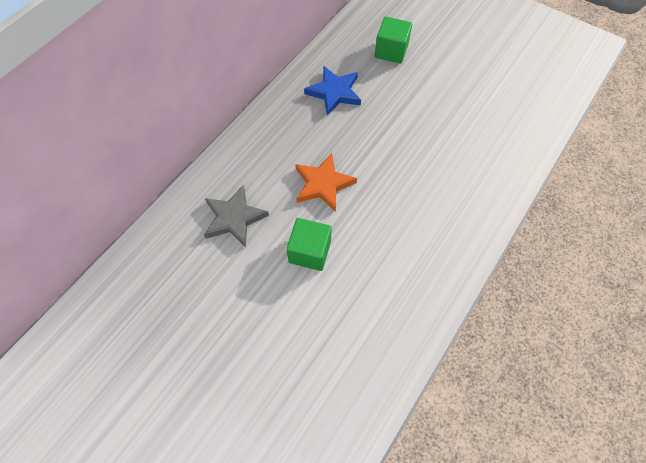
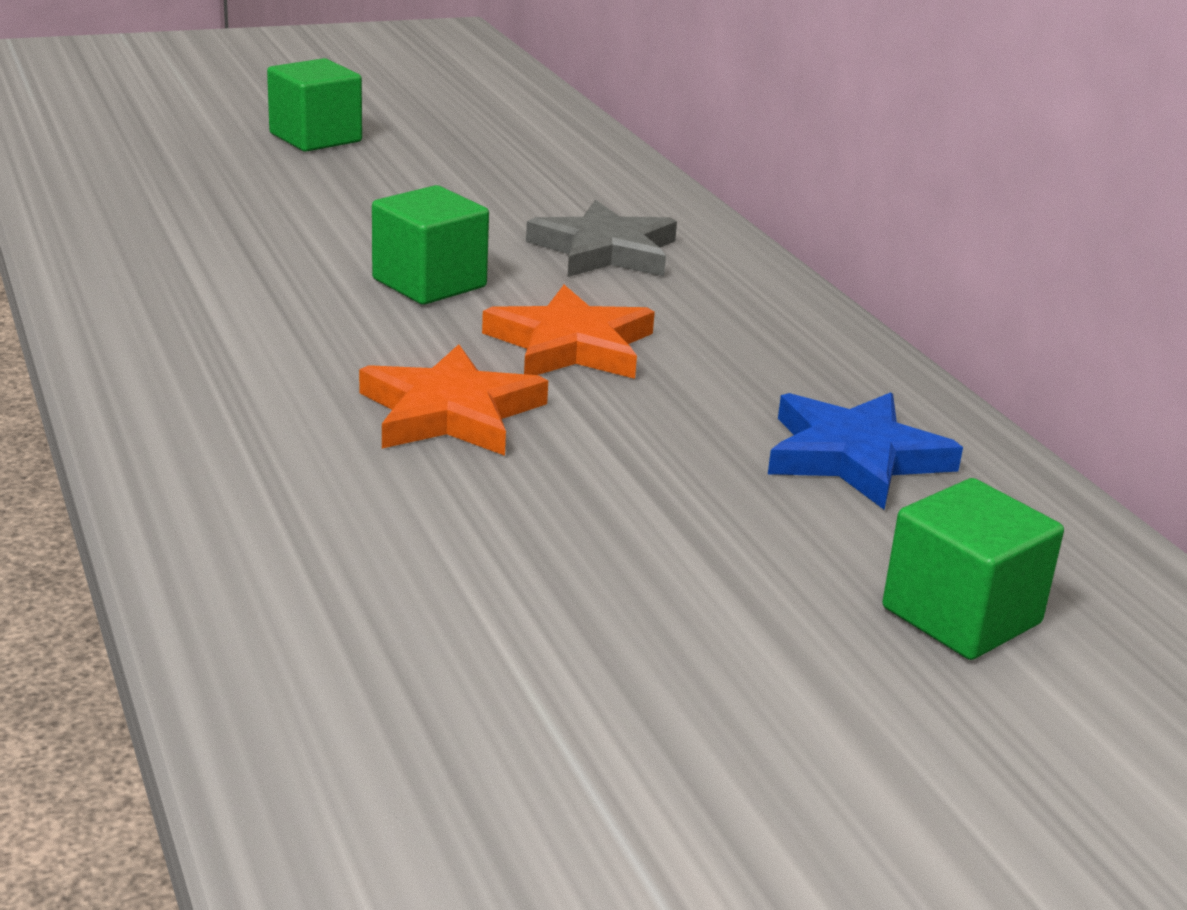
camera: 120 degrees right, 35 degrees down
(177, 418) = (315, 138): none -> green cube
(393, 187) = (450, 413): none -> orange star

